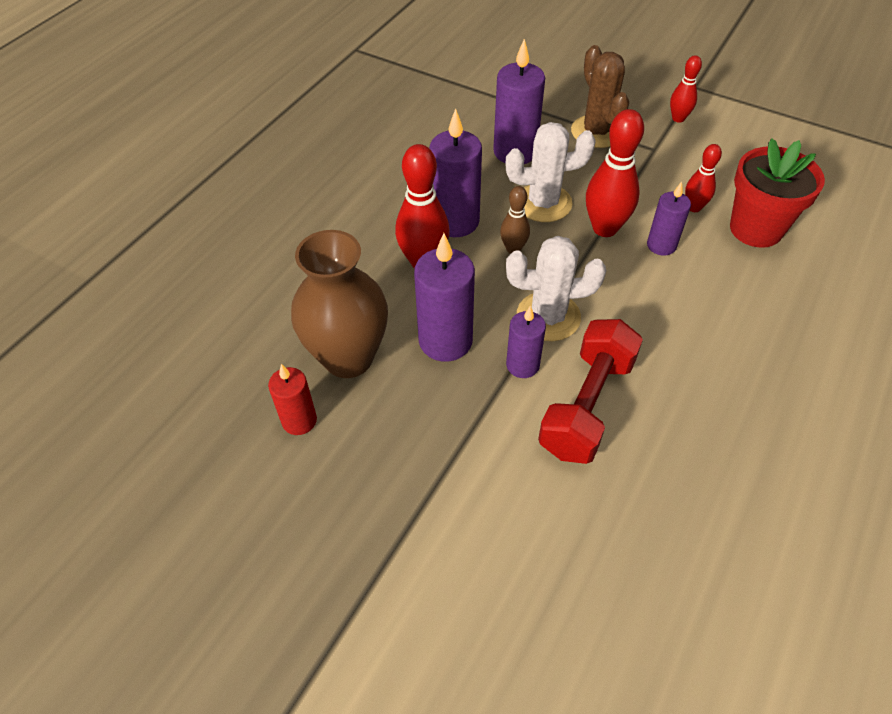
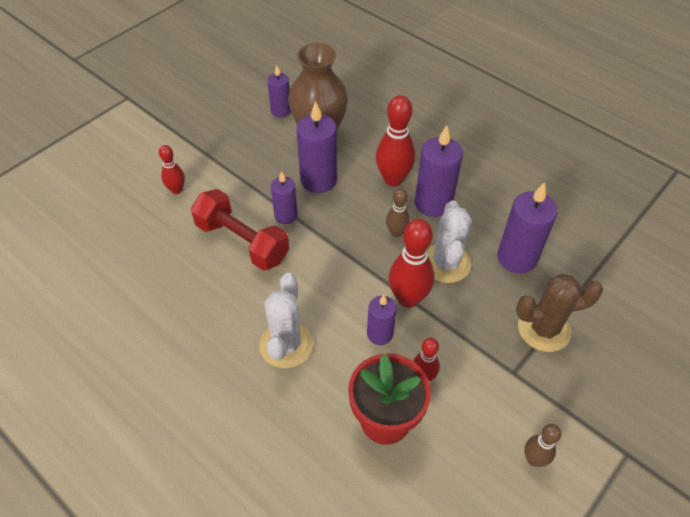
camera: 100 degrees right, 0 degrees up
(299, 420) = (281, 111): red candle -> purple candle
(548, 317) = (323, 239): white cactus -> white cactus (286, 345)
(678, 118) = (565, 412): red bowling pin -> red bowling pin (176, 190)
(733, 134) = (533, 459): none -> brown bowling pin

